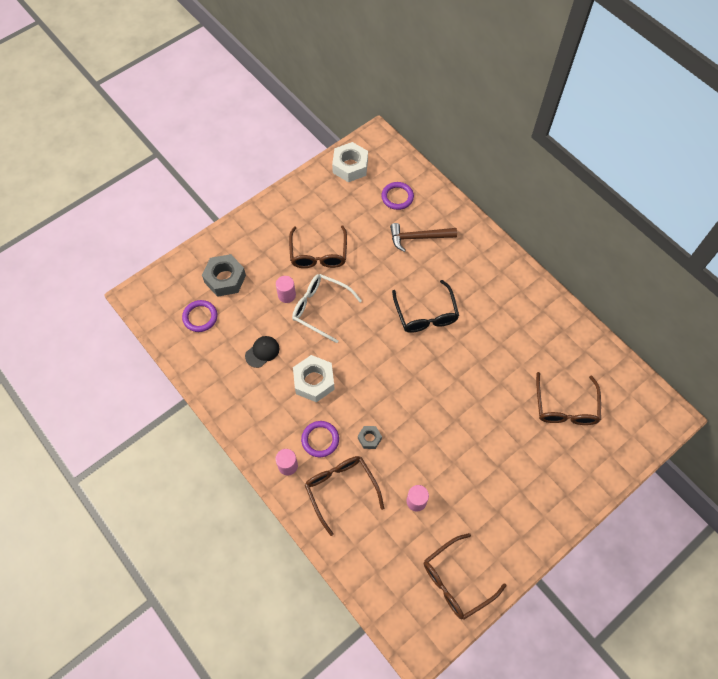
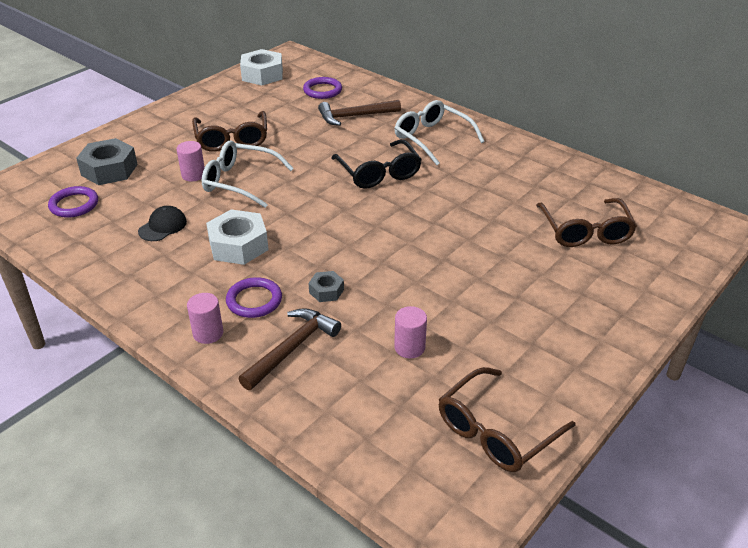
camera: 10 degrees left, 25 degrees down
(340, 488) = (292, 348): brown glasses -> brown hammer
(474, 276) = (431, 138): none -> white glasses

